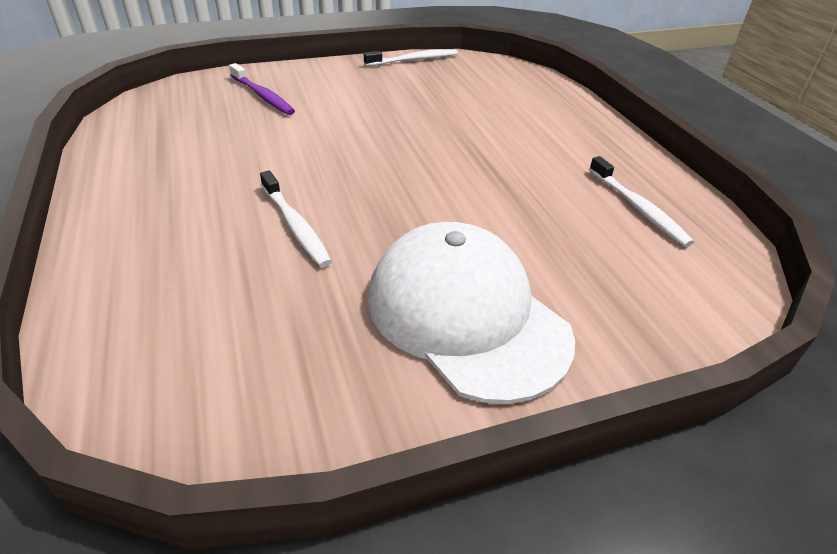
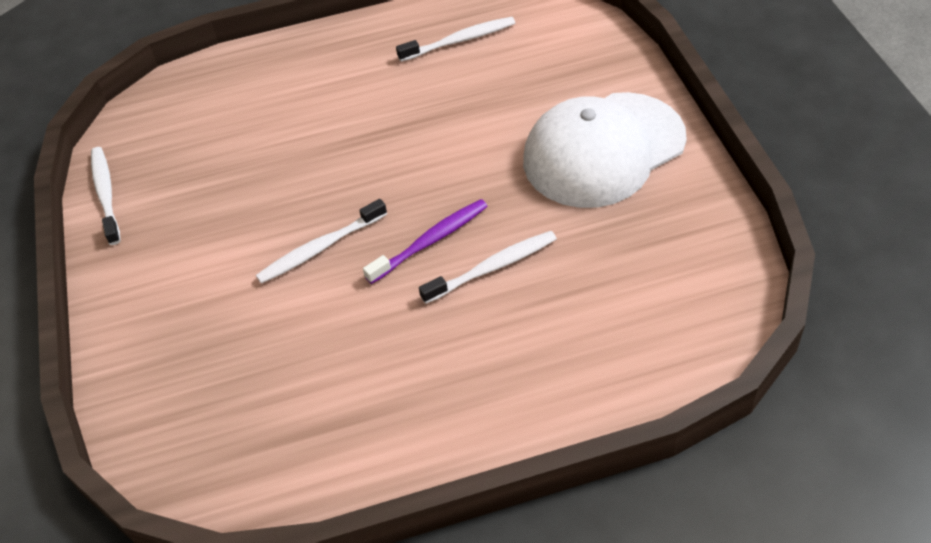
camera: 80 degrees left, 10 degrees up
(262, 96) = (196, 345): purple toothbrush -> purple toothbrush (430, 241)
(343, 137) = (320, 248): none -> white toothbrush

